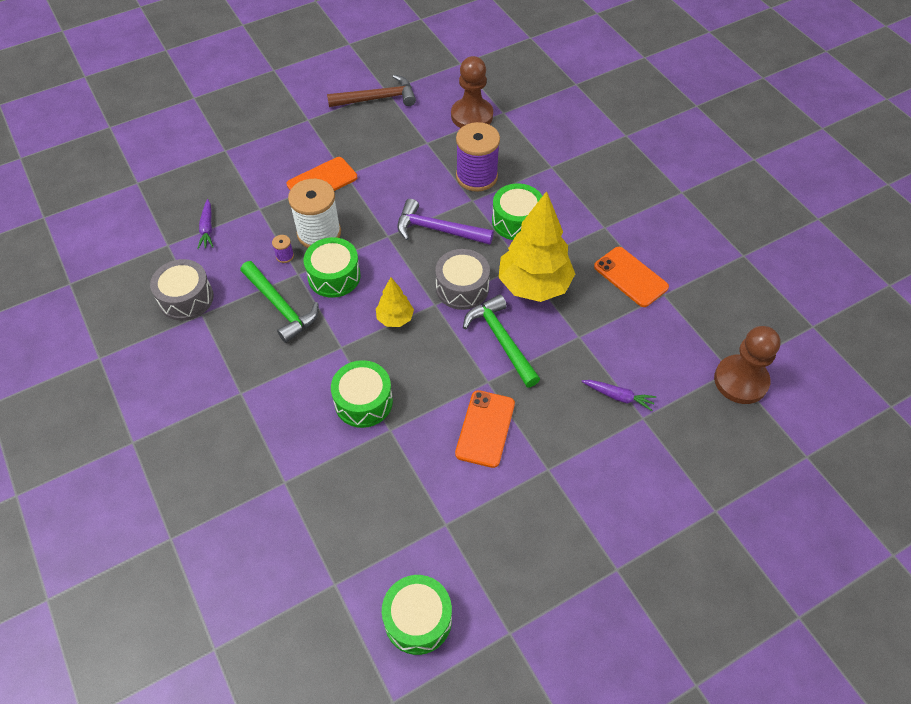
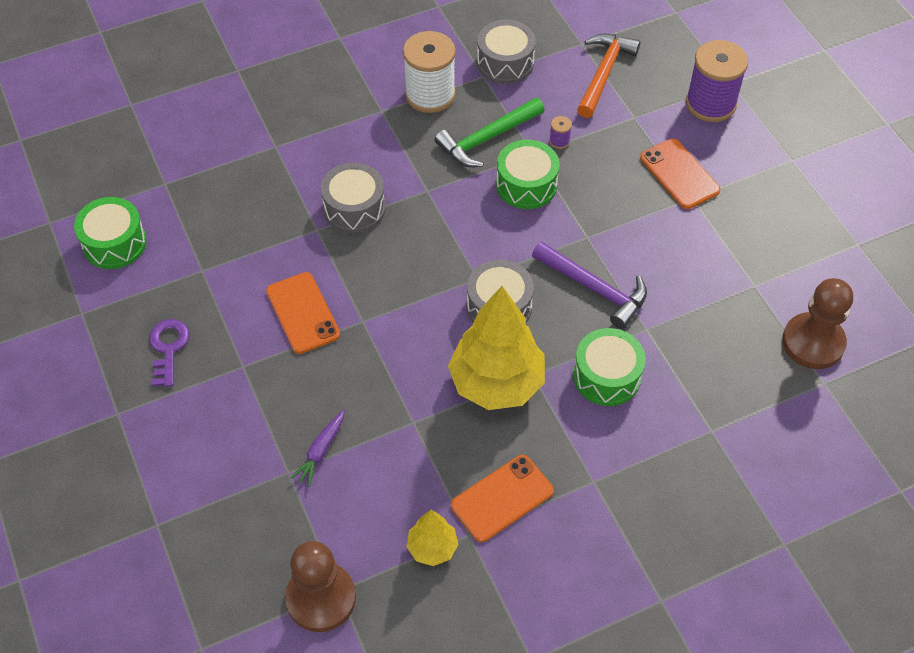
camera: 95 degrees right, 0 degrees up
(207, 228) = (603, 74): purple carrot -> orange hammer
(319, 233) = (593, 171): white spool -> white spool (430, 95)
(363, 402) = (354, 208): green drum -> grey drum
(377, 98) = (840, 233): brown hammer -> none
(395, 319) = (459, 239): yellow tree -> yellow tree (432, 548)
(438, 230) = (594, 288): purple hammer -> purple hammer turned 105 degrees clockwise
(476, 176) = (689, 338): purple spool -> purple spool (710, 104)
(485, 428) = (302, 313): orange phone -> orange phone turned 45 degrees clockwise
(501, 340) = (417, 339): green hammer -> none
(539, 537) = (168, 348): none -> purple key

